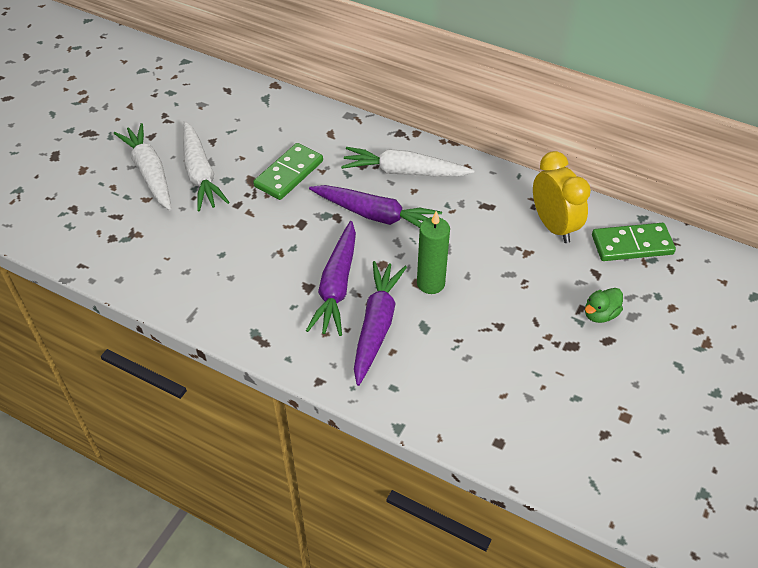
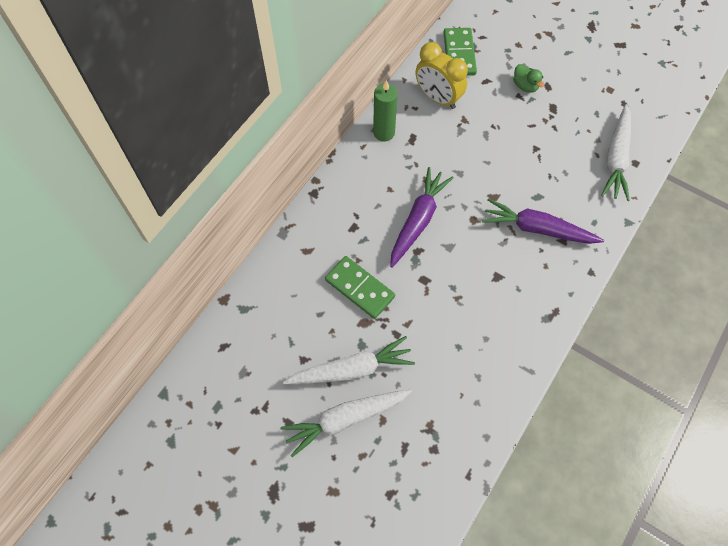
camera: 85 degrees left, 15 degrees up
(336, 286) = (497, 255): purple carrot -> none
(404, 172) = (366, 194): white carrot -> white carrot (616, 158)
(430, 283) = (495, 187): green candle -> green candle (384, 133)
(554, 226) = (438, 98): yellow clock -> yellow clock turned 120 degrees counterclockwise

